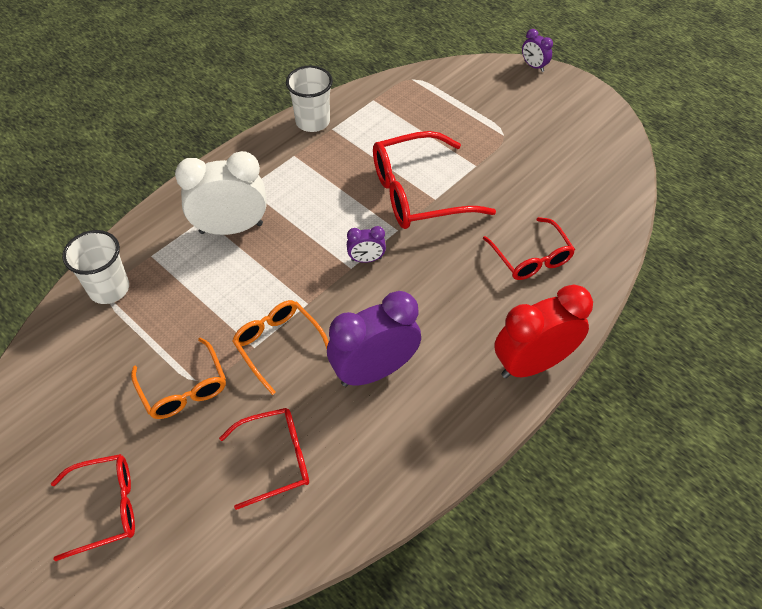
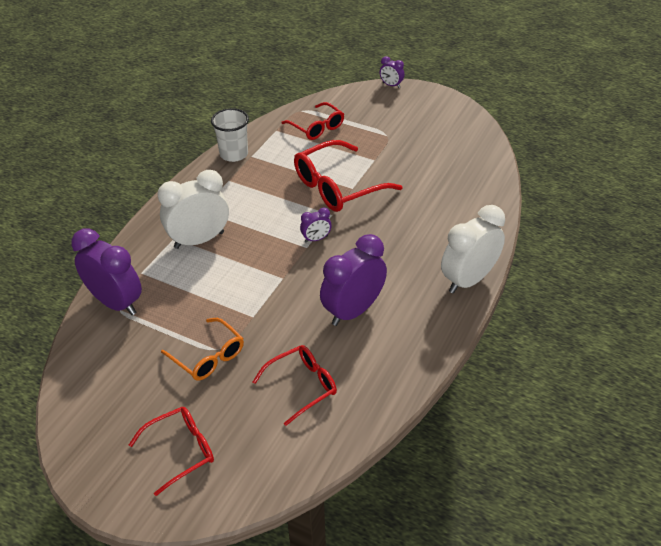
camera: 15 degrees left, 10 degrees down
(109, 289) = (116, 303): white cup -> purple clock
(278, 344) = (271, 310): orange glasses -> none
(531, 258) = (440, 212): red glasses -> red glasses (317, 128)
(532, 364) = (468, 280): red clock -> white clock

